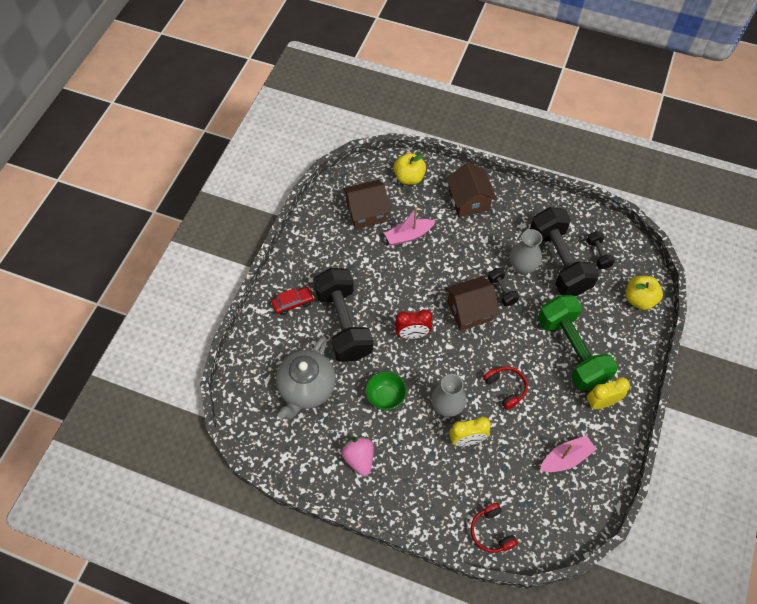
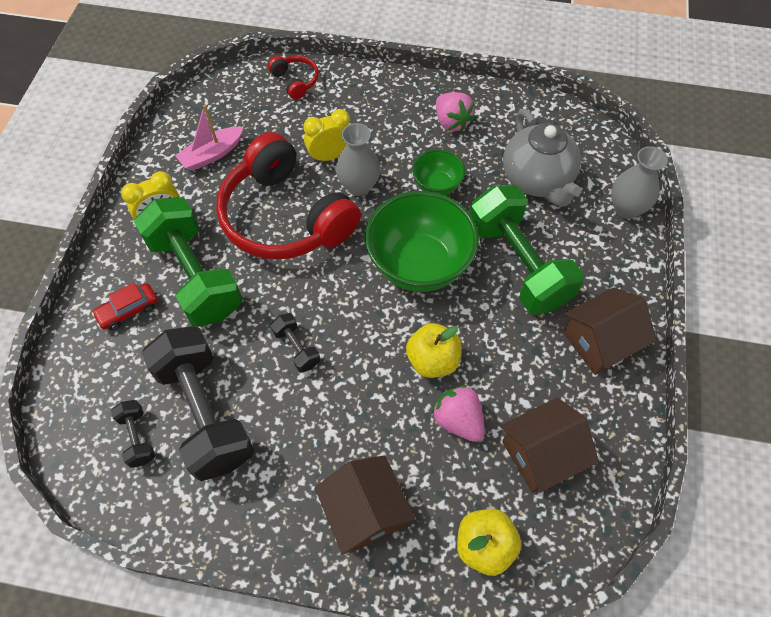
camera: 170 degrees right, 0 degrees up
(293, 303) = (599, 282): red car -> red car (128, 310)
(306, 389) = (537, 180): grey teapot -> grey teapot turned 150 degrees clockwise
(344, 324) = (517, 264): black dumbbell -> green dumbbell
(408, 235) = (458, 420): pink boat -> pink strawberry
(412, 334) = (419, 265): red clock -> green bowl
(469, 311) = (343, 310): brown house -> brown house (600, 342)
(505, 388) = (286, 217): red headphones -> red headphones, size x2.39
(522, 267) = (265, 393): grey vase -> grey vase (626, 208)
(639, 299) = (83, 368): yellow apple -> yellow apple (432, 360)

